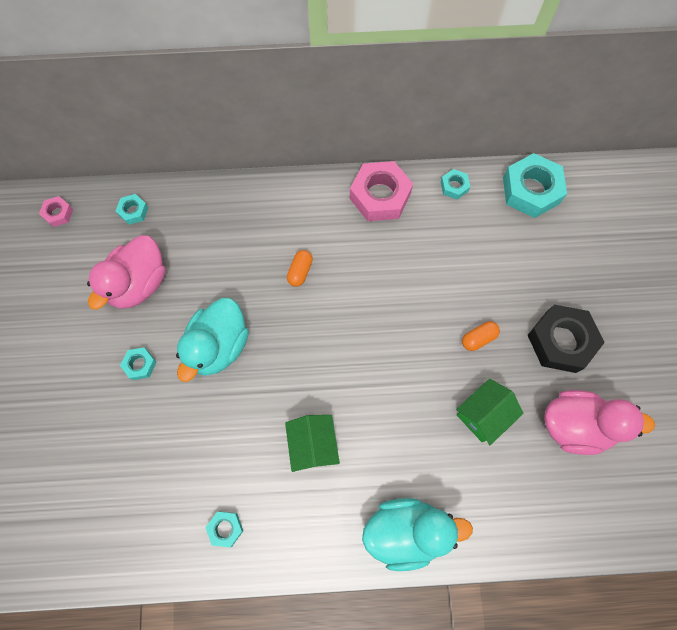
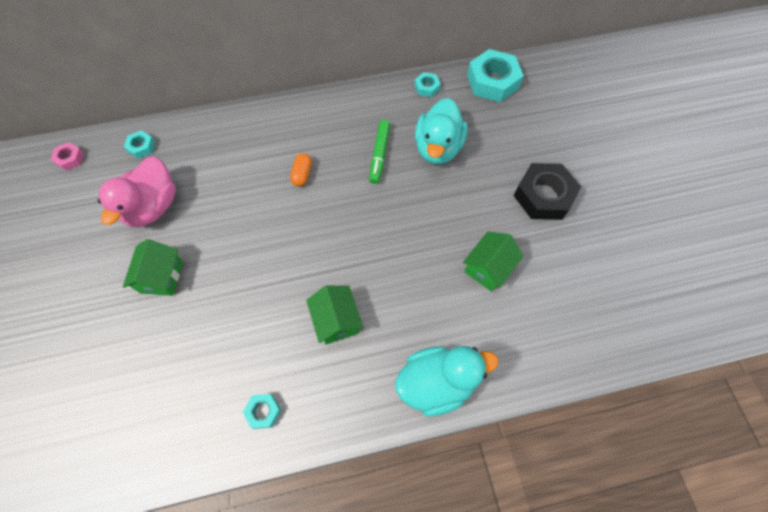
camera: 10 degrees left, 5 degrees down
(140, 365) = (161, 276): turquoise nut -> green house
(219, 346) = (235, 248): turquoise duck -> turquoise duck (438, 148)
(380, 196) = (364, 103): pink nut -> none
(387, 262) = (379, 155): none -> green marker
(478, 338) = (471, 205): orange capsule -> none
(575, 425) = (571, 263): pink duck -> none

